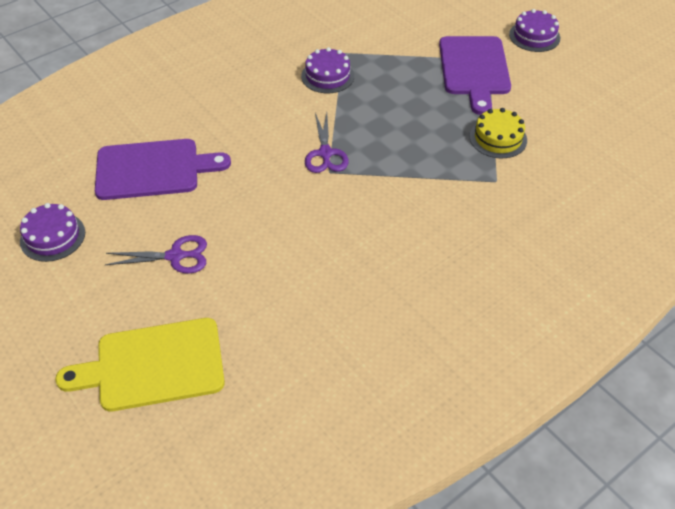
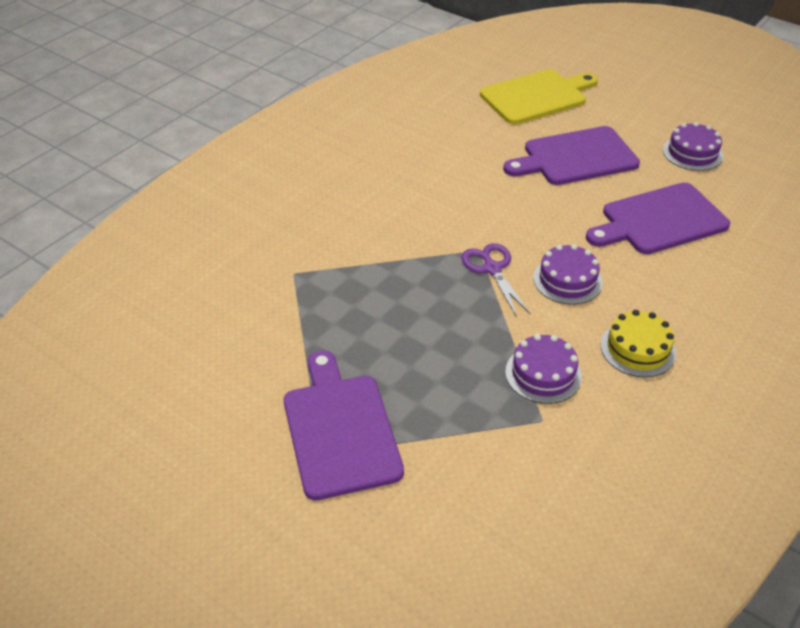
camera: 165 degrees right, 5 degrees down
(175, 256) = (575, 157): purple scissors -> purple cutting board
(498, 138) = (295, 325): yellow cake -> yellow cake (637, 349)
(534, 36) = (248, 524): purple cake -> purple cake (567, 280)

